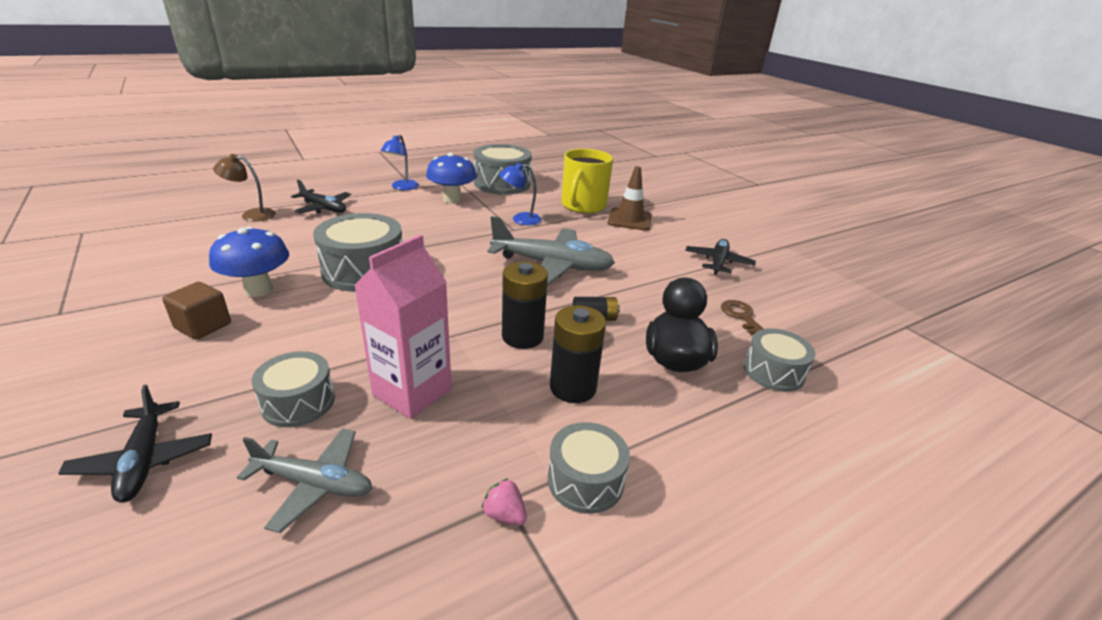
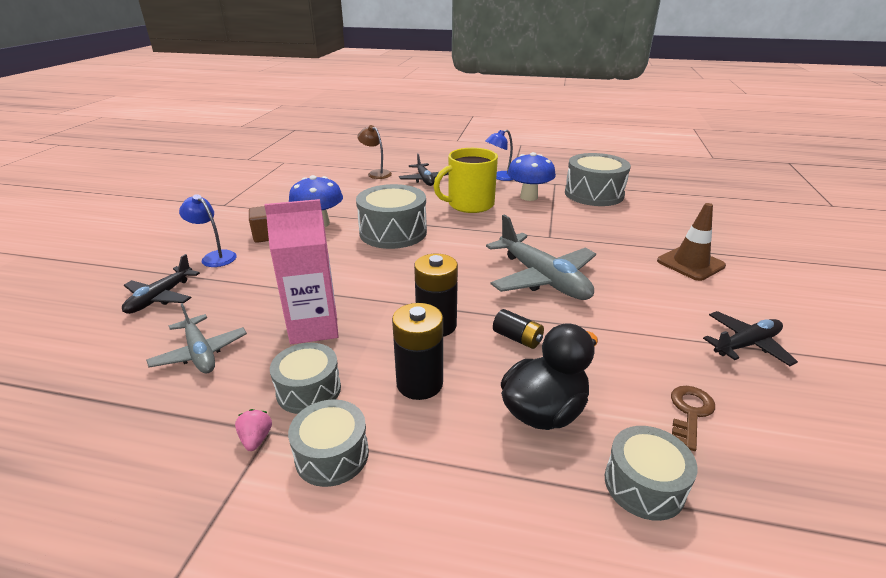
camera: 45 degrees right, 0 degrees up
(298, 402) = (252, 302): grey drum -> grey drum (309, 390)
(520, 219) = (568, 230): blue lamp -> blue lamp (215, 257)
(583, 206) = (652, 235): yellow mug -> yellow mug (469, 204)

